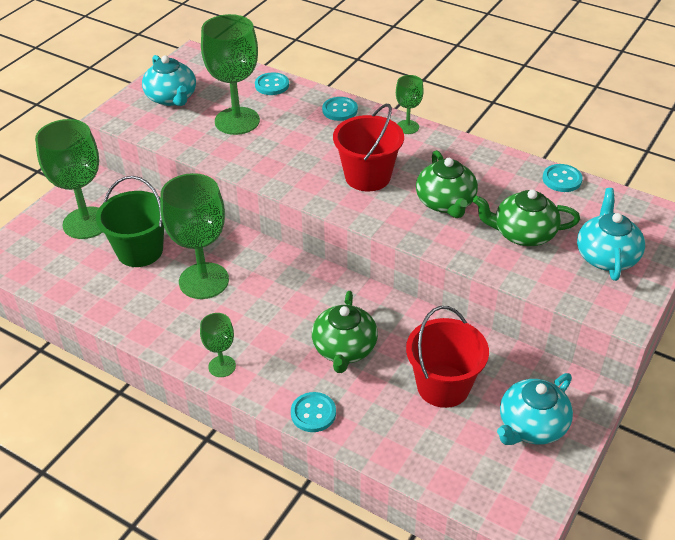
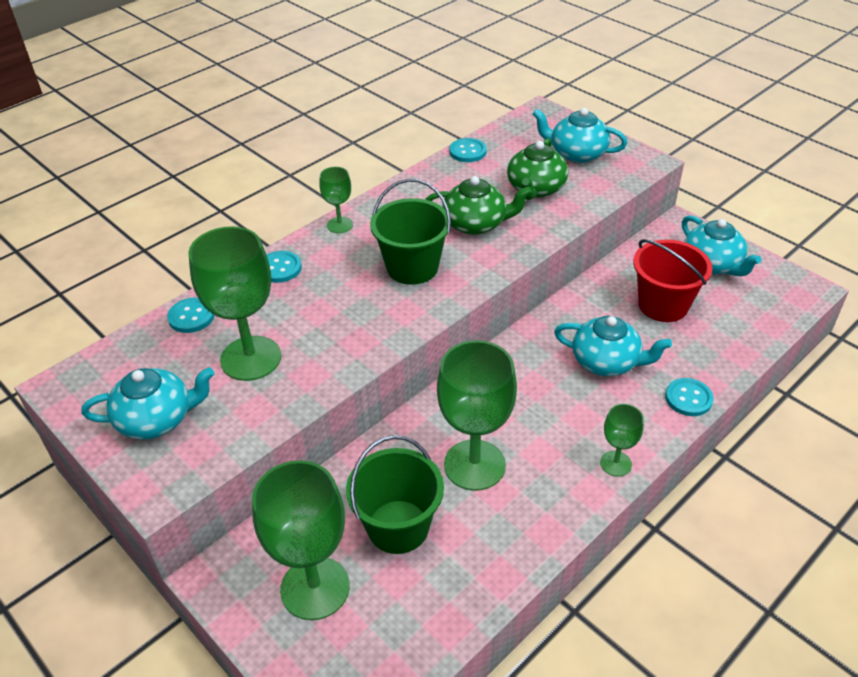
camera: 75 degrees left, 0 degrees up
(344, 349) = (606, 362): green teapot -> turquoise teapot
(367, 176) = (412, 267): red bucket -> green bucket

